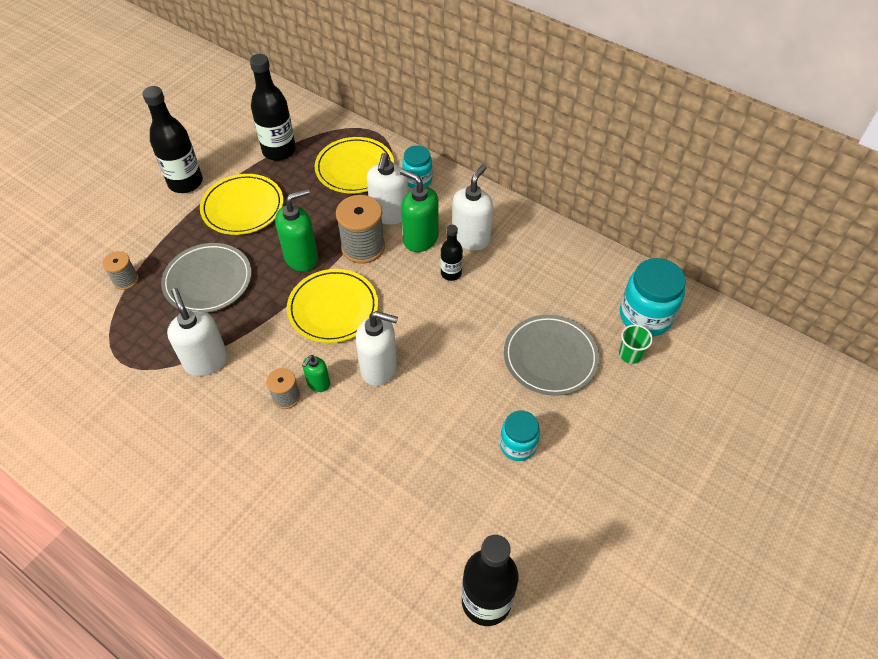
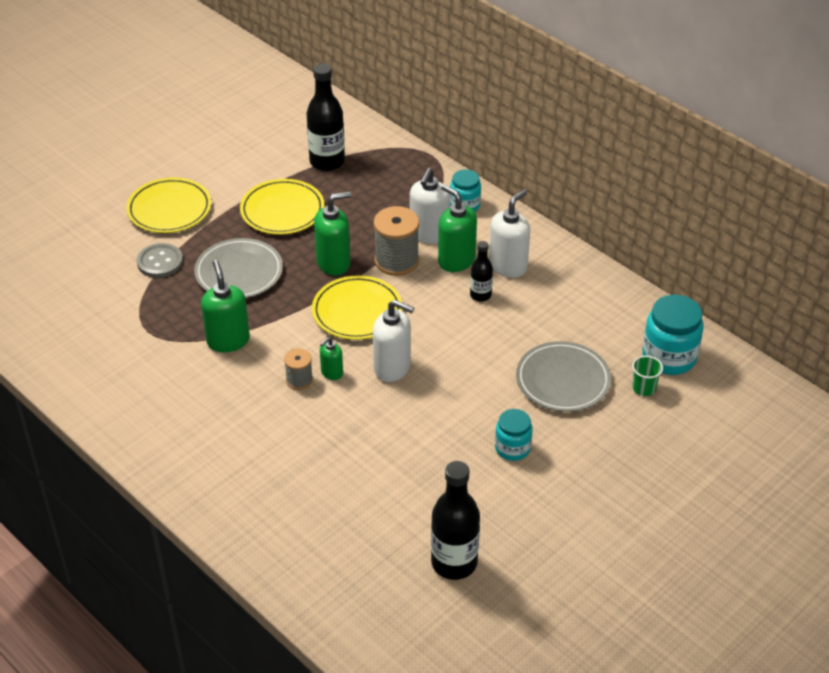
camera: 10 degrees right, 10 degrees down
(125, 280) = (160, 262): grey spool -> grey button
(185, 182) = (228, 181): black bottle -> none
(206, 361) = (228, 340): white soap dispenser -> green soap dispenser
(355, 168) = (402, 187): yellow plate -> yellow plate (169, 209)

